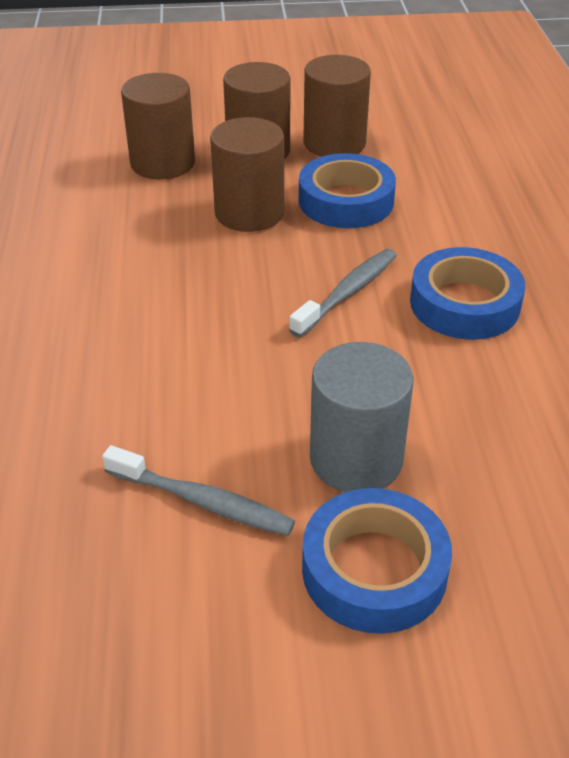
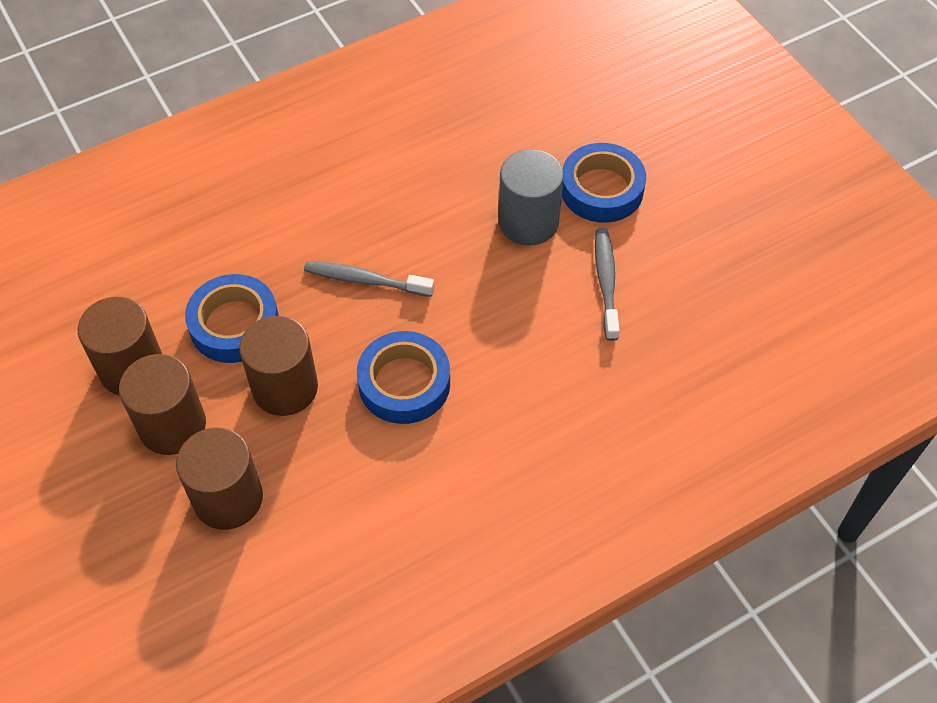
camera: 115 degrees left, 15 degrees up
(464, 304) = (343, 209): blue tape -> blue tape (404, 383)

